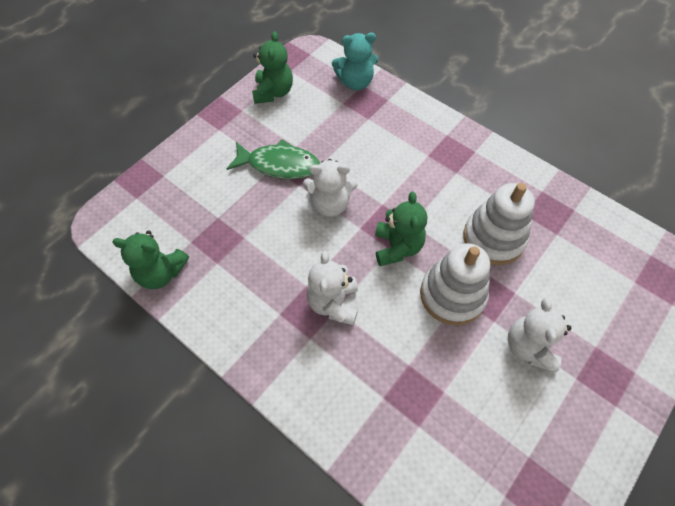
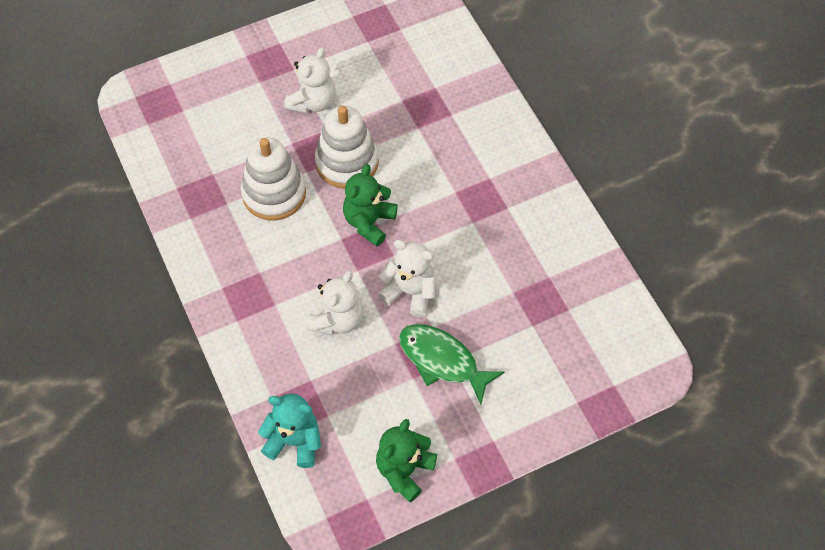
camera: 155 degrees left, 0 degrees up
(161, 273) = (606, 289): green teddy bear -> none
(333, 303) = (455, 197): white teddy bear -> white teddy bear (338, 319)

